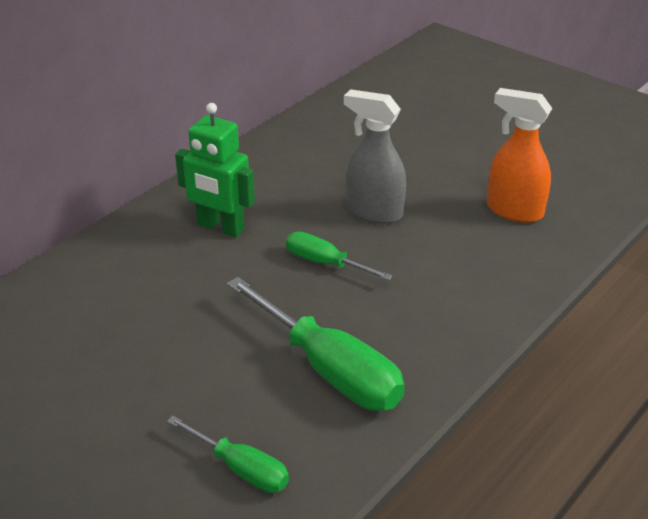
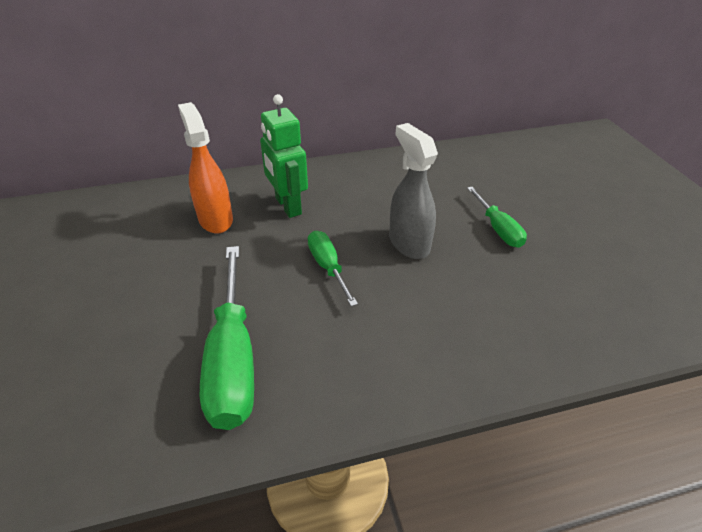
camera: 35 degrees right, 5 degrees up
(240, 468) = (79, 406): green screwdriver -> green screwdriver (497, 228)
(514, 211) = (533, 297): orange spray bottle -> orange spray bottle (215, 219)

